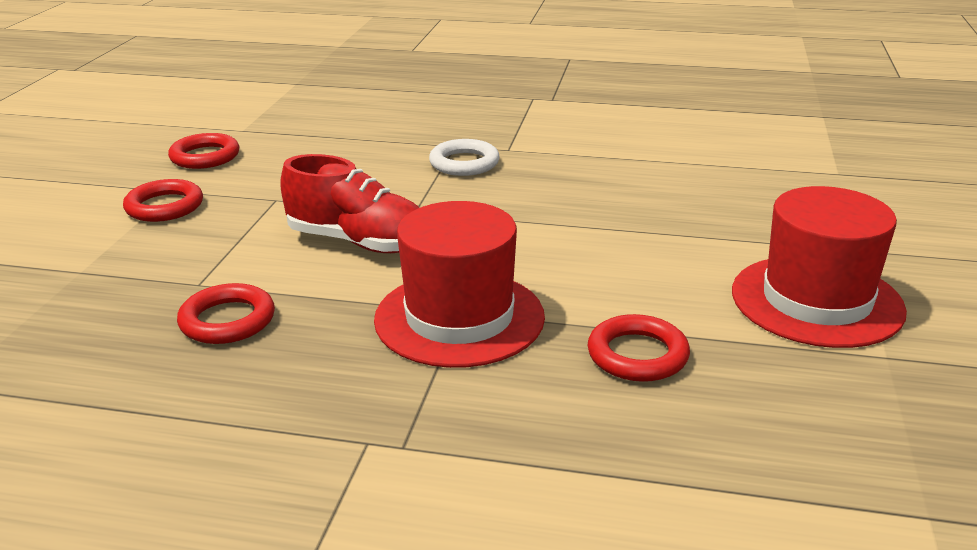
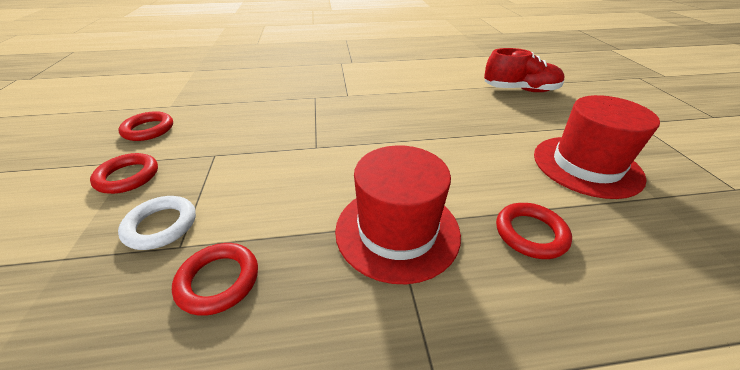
camera: 20 degrees left, 10 degrees up
(359, 242) = (291, 179): red shoe -> red shoe (520, 90)
(464, 163) = (327, 108): white ring -> white ring (161, 225)

